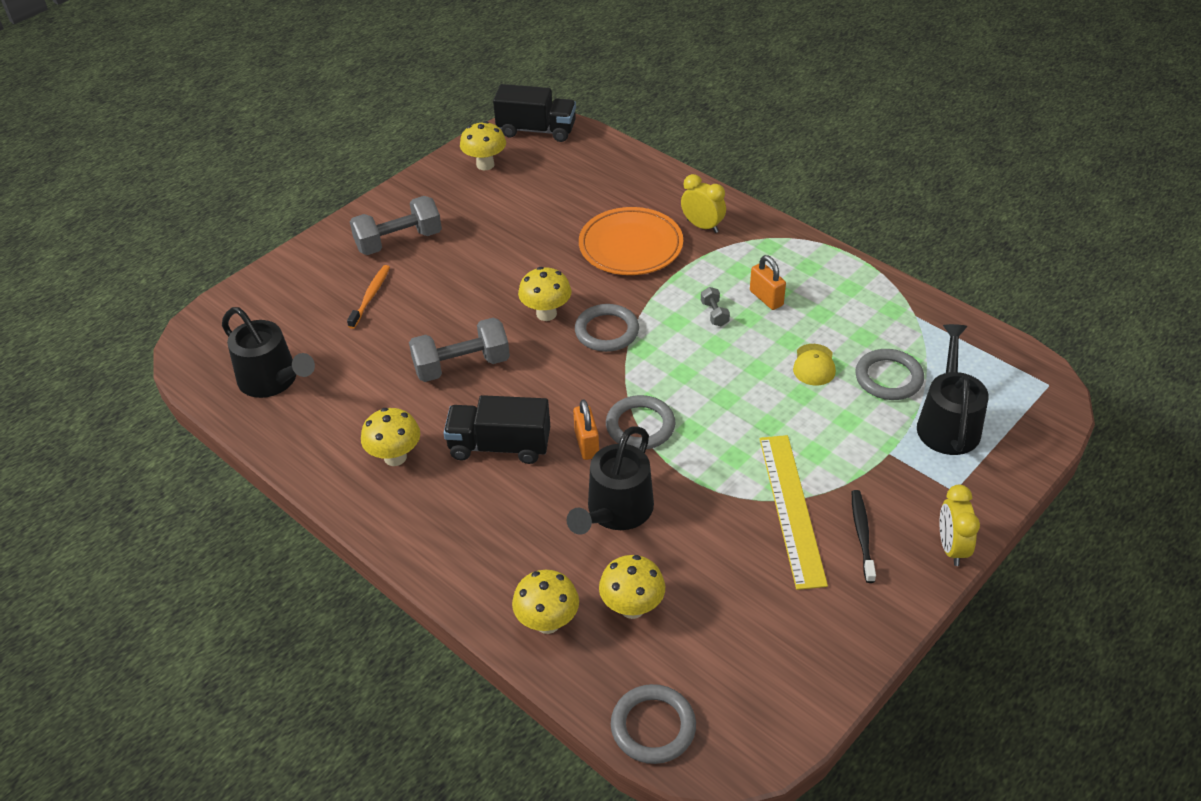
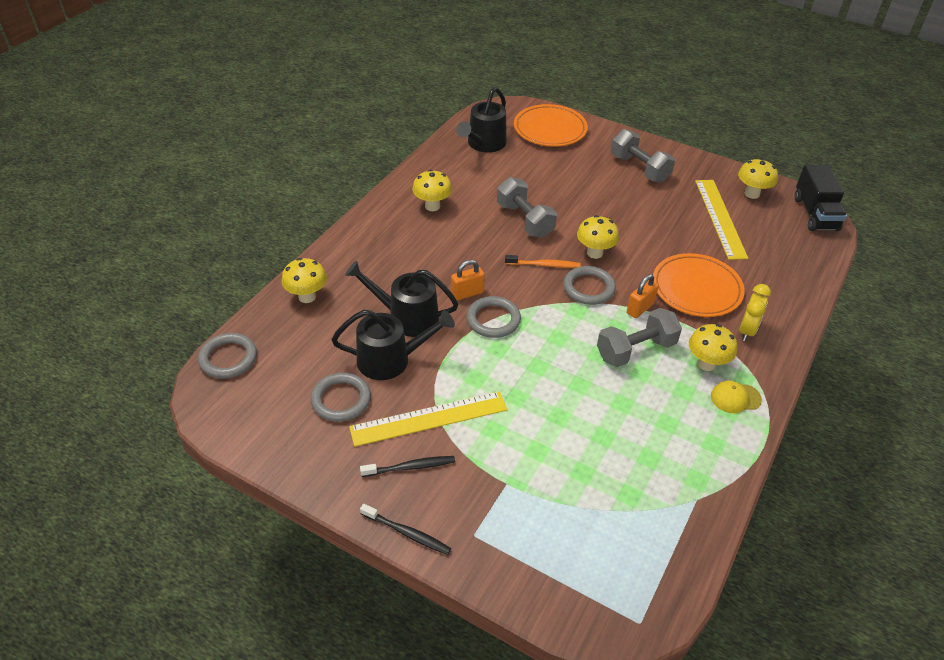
camera: 75 degrees right, 0 degrees up
(272, 306) = (550, 129): none -> orange plate
(370, 296) = (576, 167): orange toothbrush -> orange toothbrush (544, 265)
(500, 446) = (454, 251): black truck -> none
(519, 199) = (720, 218): none -> yellow ruler
(632, 608) = (323, 336): yellow mushroom -> yellow mushroom (706, 364)
(714, 314) = (636, 350): grey dumbbell -> grey dumbbell, size x2.18
(766, 298) = (671, 383): orange padlock -> orange padlock (640, 308)
(814, 365) = (598, 423): yellow cap -> yellow cap (735, 398)
(888, 378) = (601, 480): grey ring -> grey ring (341, 400)
(948, 423) = (556, 529): black watering can -> black watering can (390, 360)
(951, 547) = (407, 533): yellow clock -> black toothbrush

